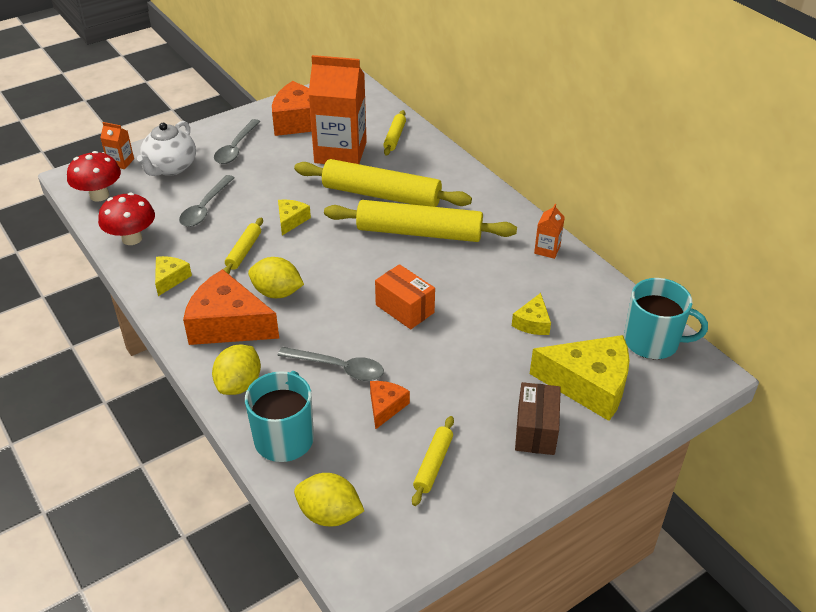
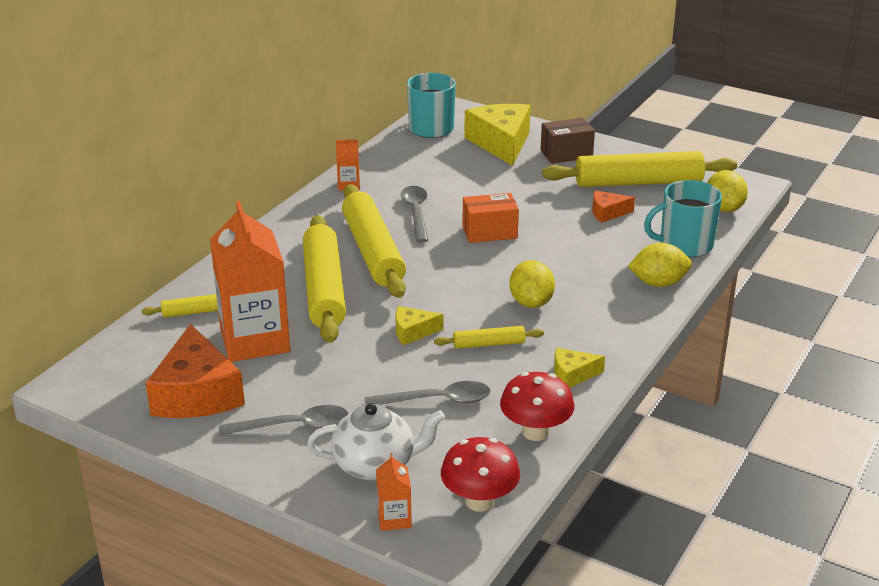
camera: 115 degrees left, 10 degrees down
(228, 324) = (597, 315): orange cheese -> none
(338, 368) = (590, 243): grey spoon -> grey spoon (416, 213)
(405, 309) = (489, 232): orange box -> orange box turned 60 degrees clockwise
(433, 464) = (638, 182): yellow rolling pin -> yellow rolling pin, size x2.15
(532, 323) = (453, 174): yellow cheese -> none

